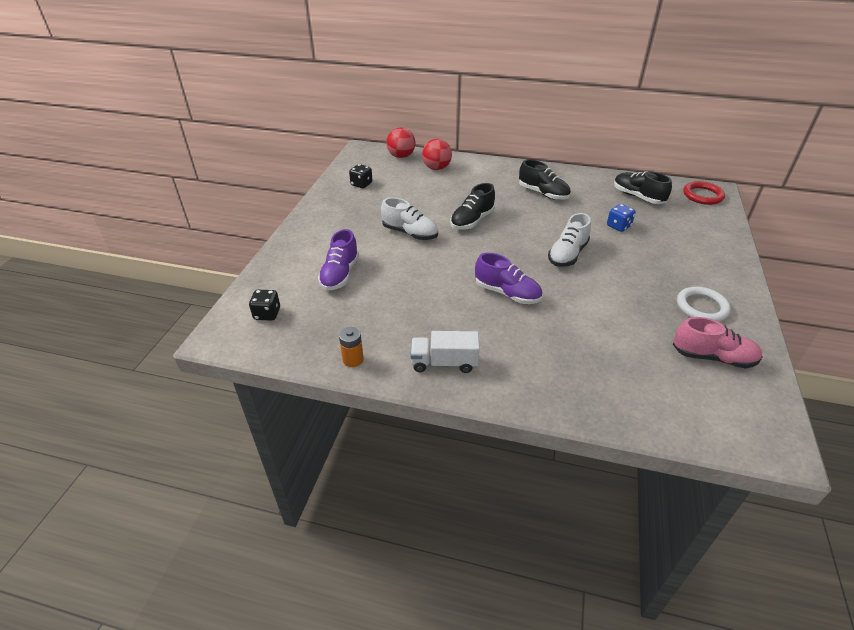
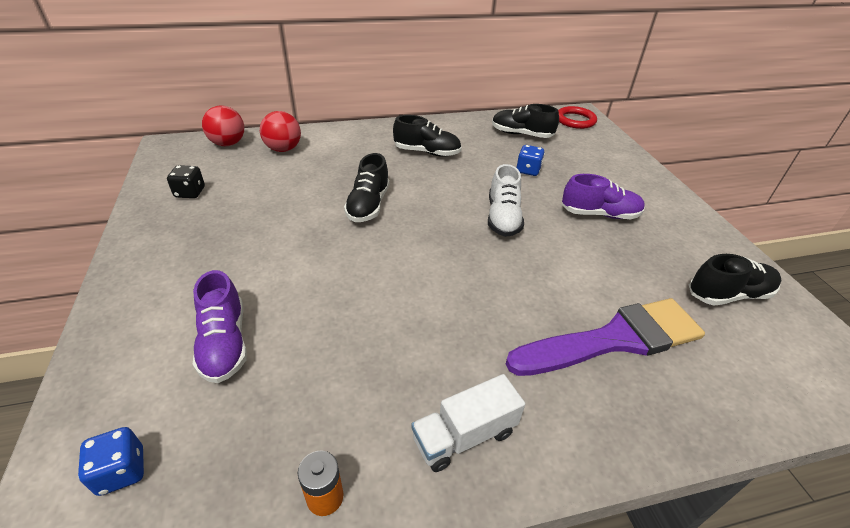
camera: 30 degrees left, 0 degrees up
(267, 314) = (122, 471): black dice -> blue dice
(410, 233) = (297, 244): white shoe -> none
(507, 293) = (473, 291): purple shoe -> purple shoe (599, 214)
(586, 352) = (614, 339): none -> purple brush
(701, 307) = (671, 238): white ring -> none
(712, 357) = (728, 294): pink shoe -> black shoe

